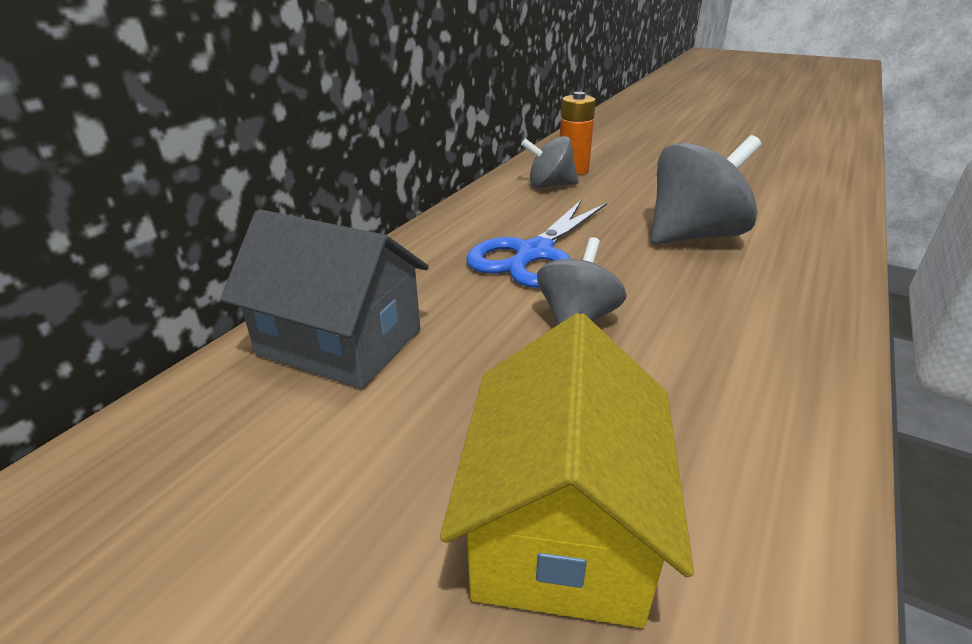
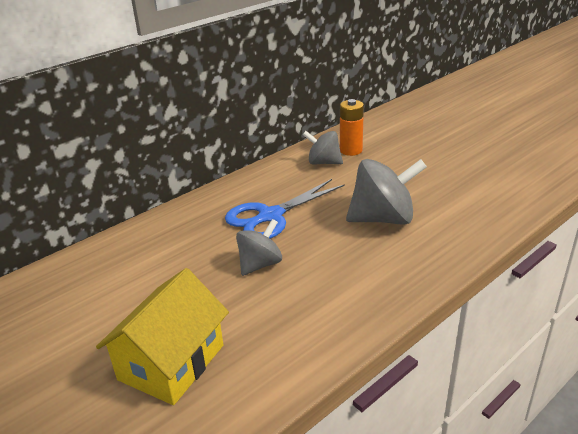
camera: 20 degrees right, 0 degrees up
(340, 342) = (132, 255): grey house -> none

